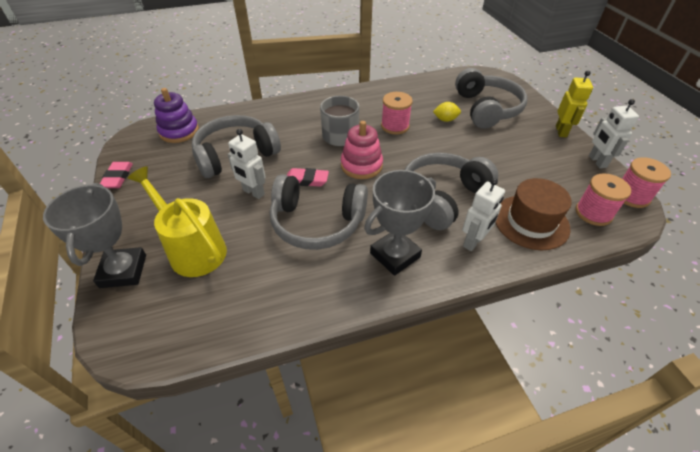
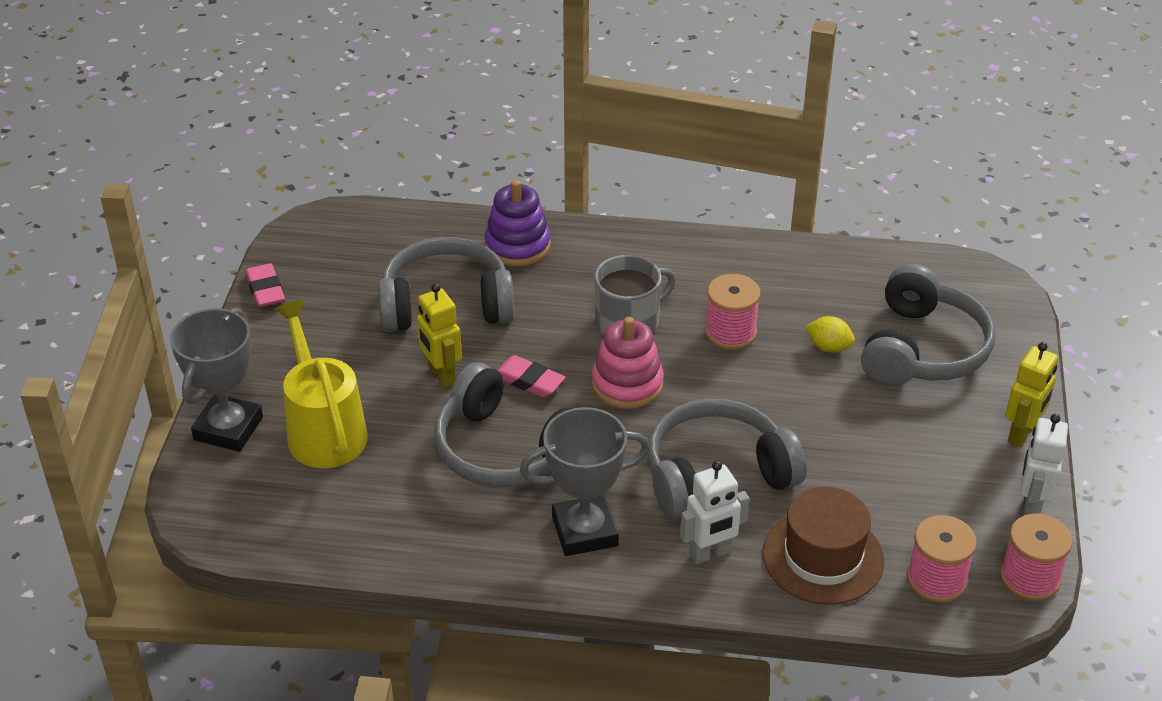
camera: 25 degrees right, 5 degrees down
(118, 177) = (265, 289): pink eraser -> pink eraser turned 45 degrees counterclockwise
(179, 131) = (381, 236): purple stacking toy -> purple stacking toy (517, 246)
(253, 192) = (441, 375): white robot -> yellow robot

